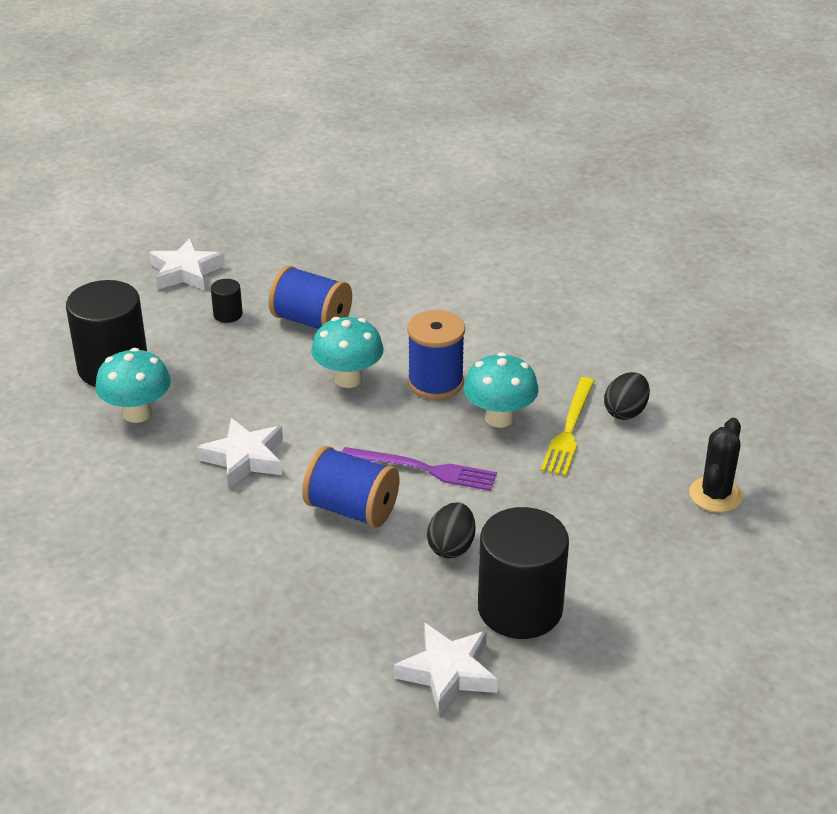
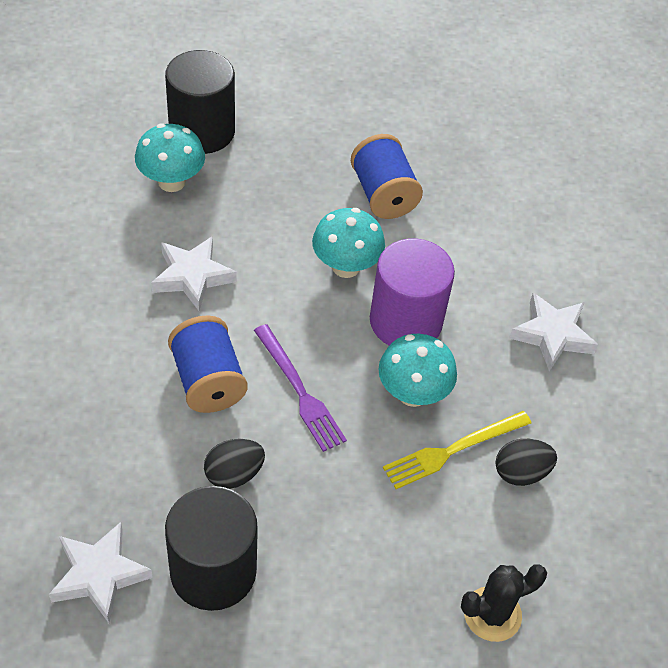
camera: 40 degrees right, 15 degrees up
(185, 272) = (348, 84): white star -> white star (552, 335)
(228, 314) = (331, 143): black cylinder -> none
(435, 382) = (405, 321): blue spool -> purple cylinder

